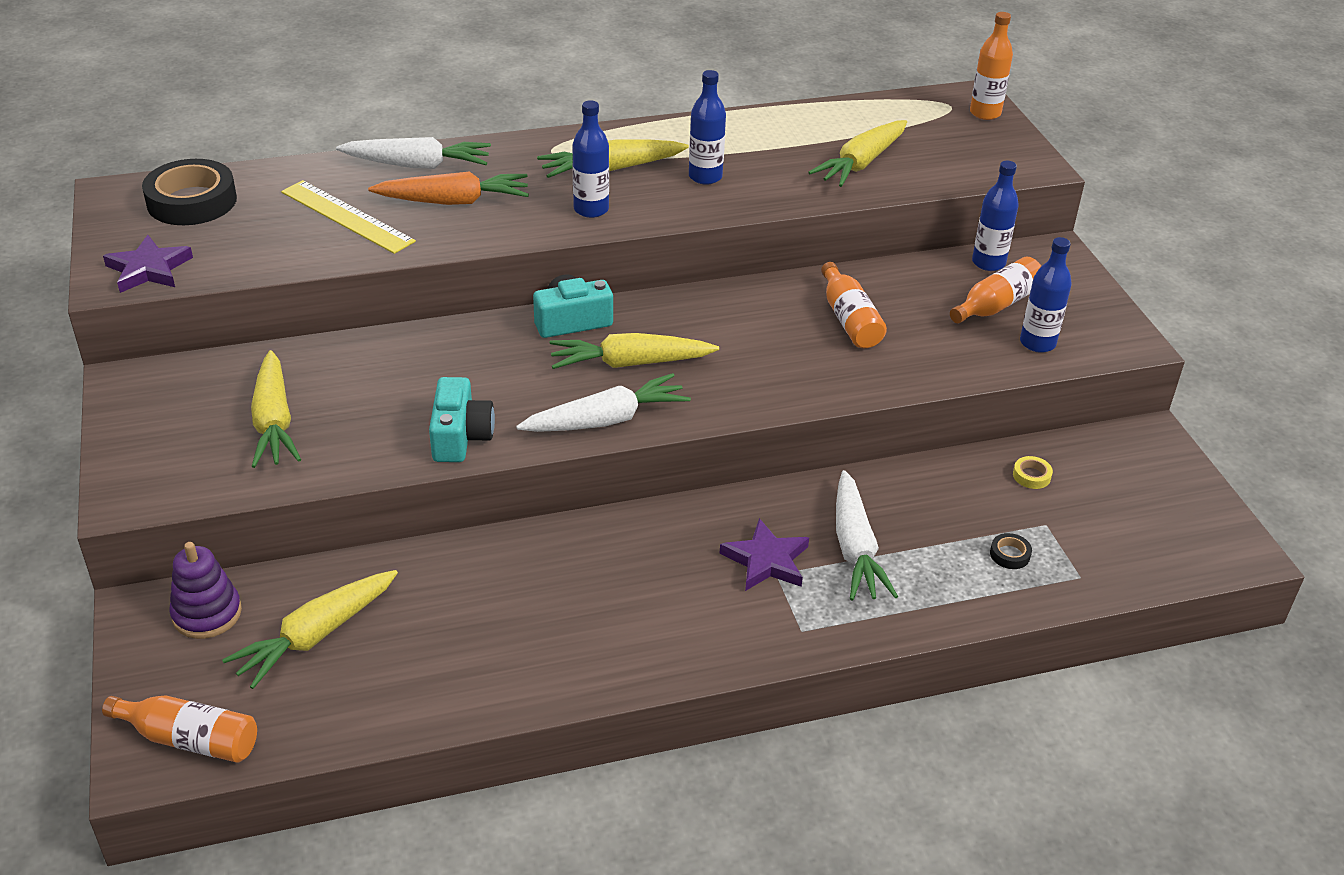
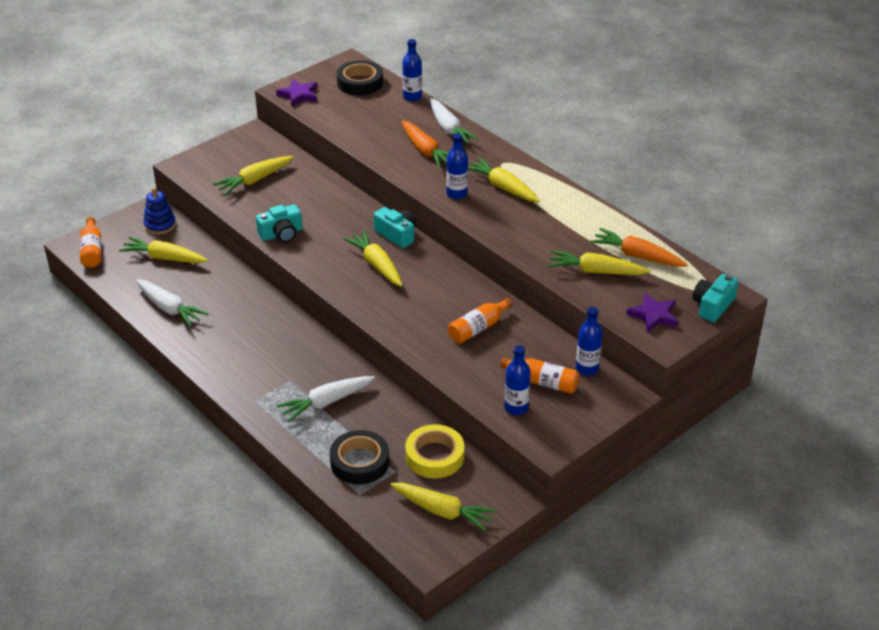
camera: 65 degrees right, 0 degrees up
(207, 614) = (160, 225): purple stacking toy -> blue stacking toy
(347, 217) = (384, 127): yellow ruler -> none
(606, 420) = (325, 272): white carrot -> white carrot (169, 308)
(705, 177) = (525, 220): blue bottle -> blue bottle (412, 97)
(766, 560) = (296, 374): purple star -> purple star (653, 315)
(850, 126) = (637, 256): none -> orange carrot
(985, 113) = (712, 306): orange bottle -> turquoise camera
(1009, 554) = (359, 462): black tape -> black tape, size x2.47
(1031, 476) = (434, 456): yellow tape -> yellow tape, size x2.47
(1147, 505) = (442, 511): none -> yellow carrot

